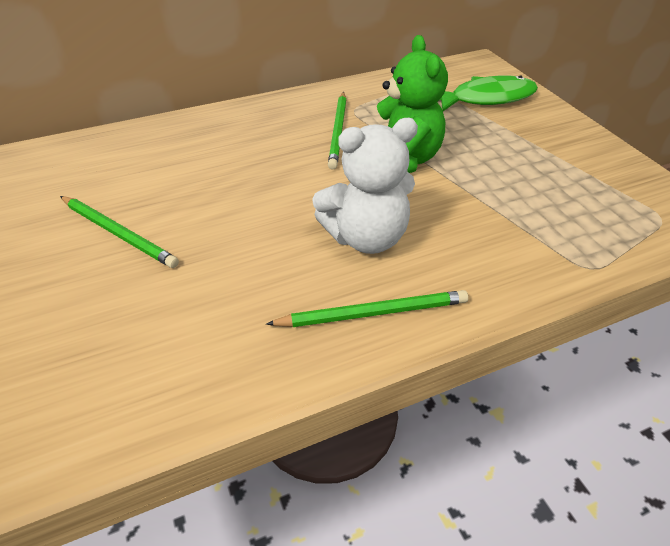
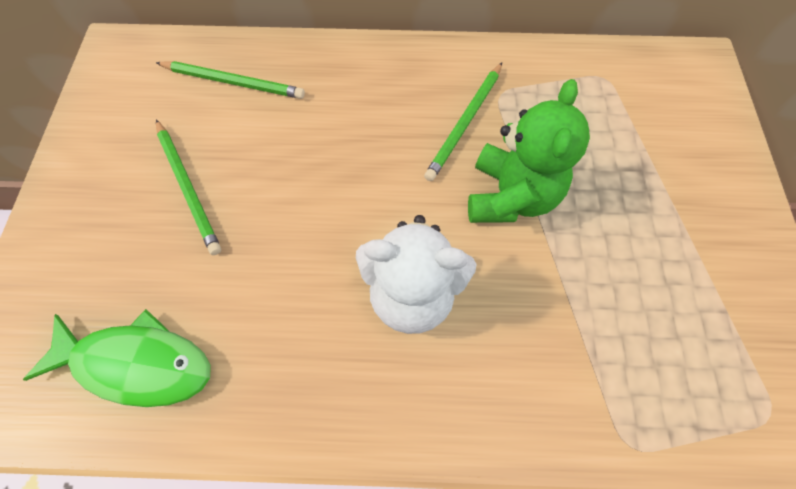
camera: 25 degrees right, 20 degrees up
(373, 313) = (366, 396): green pencil -> green pencil (234, 82)
(487, 98) = (673, 130): green fish -> green fish (136, 363)

